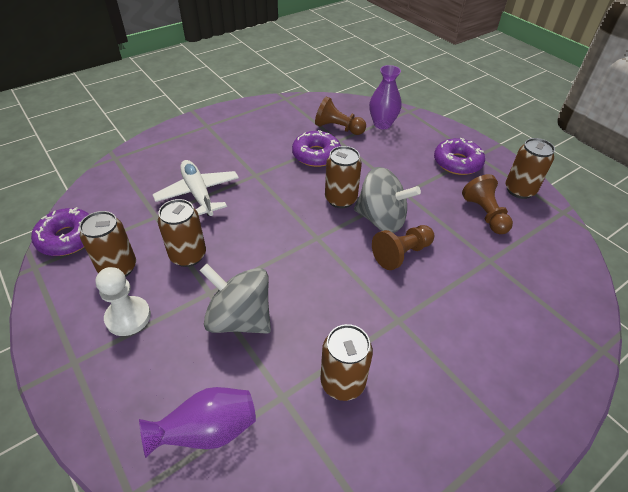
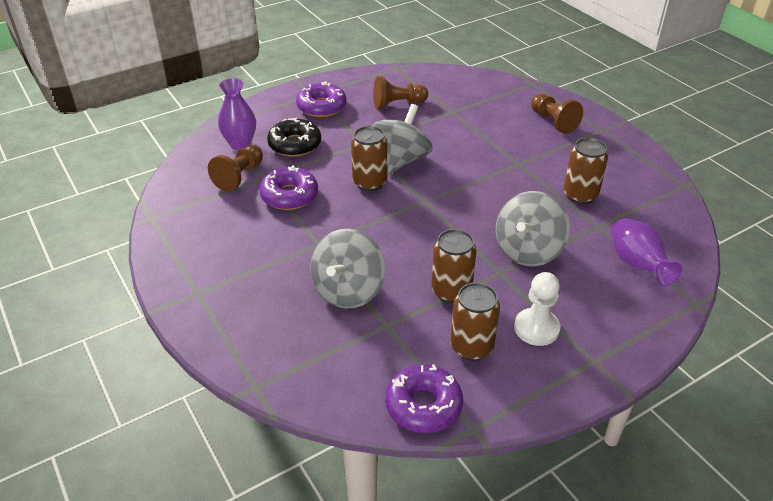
camera: 85 degrees left, 5 degrees down
(198, 193) = (348, 290): white plane -> grey spinning top
(389, 152) = (295, 144): none -> black donut
(401, 254) = (446, 153): brown pawn -> brown pawn (553, 121)
(519, 190) = (367, 82): brown can -> none

